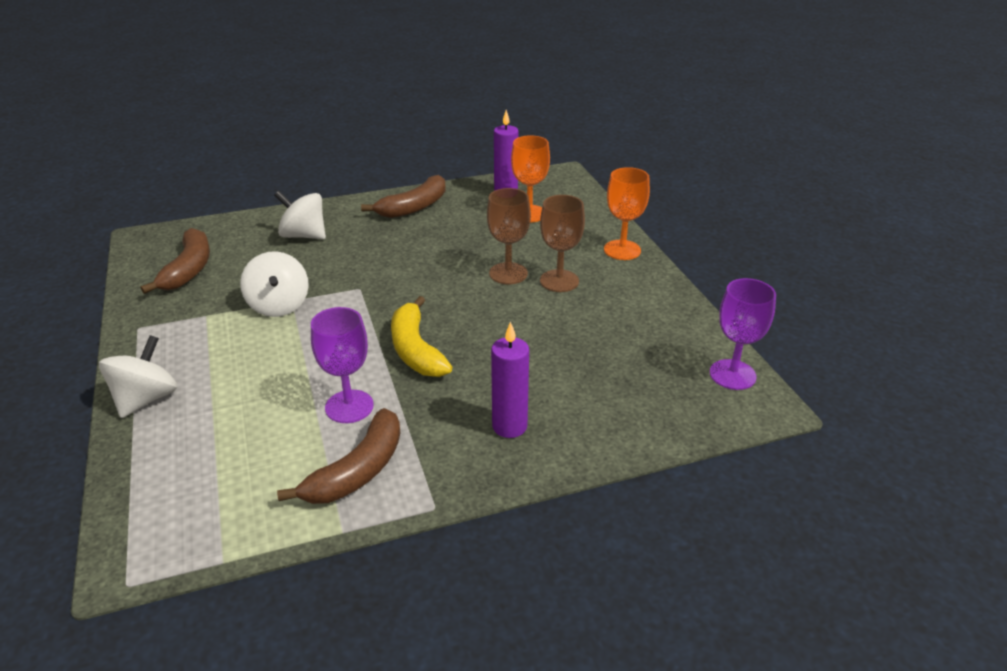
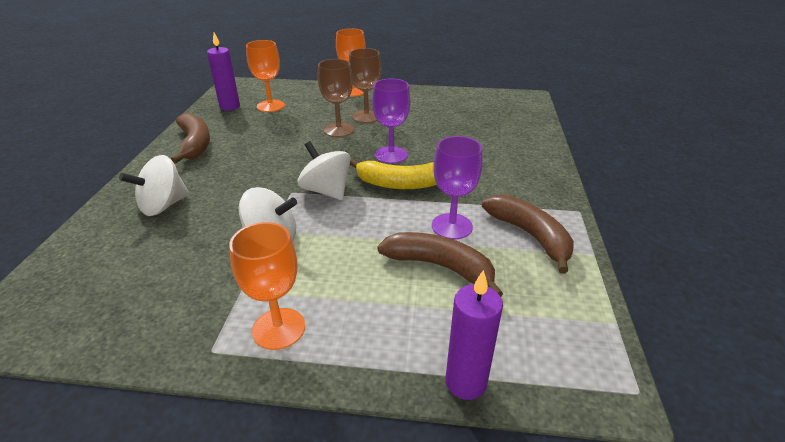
camera: 65 degrees left, 0 degrees up
(146, 399) = (360, 355): white spinning top -> white spinning top (326, 191)
(167, 349) = (279, 328): none -> orange goblet
(189, 269) = (128, 294): brown banana -> brown banana (440, 266)
(509, 426) = (509, 168): purple candle -> purple candle (466, 382)
(732, 374) = (499, 97): purple goblet -> purple goblet (391, 155)

